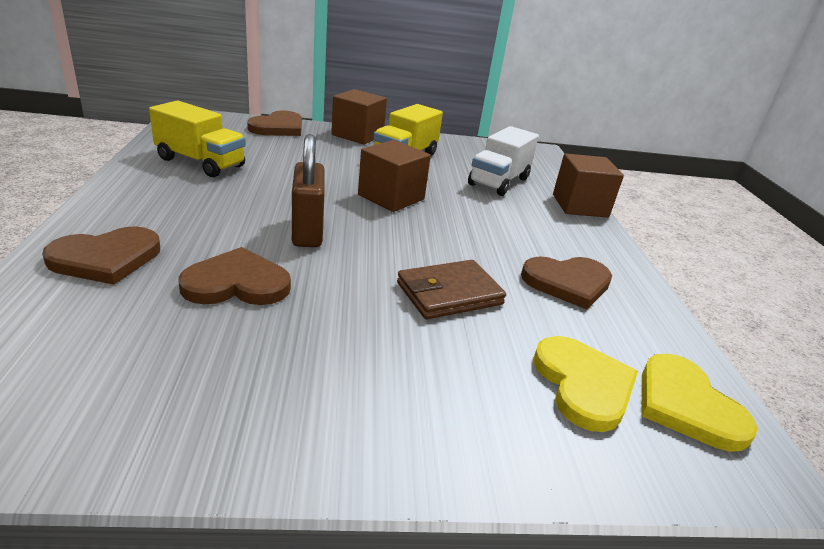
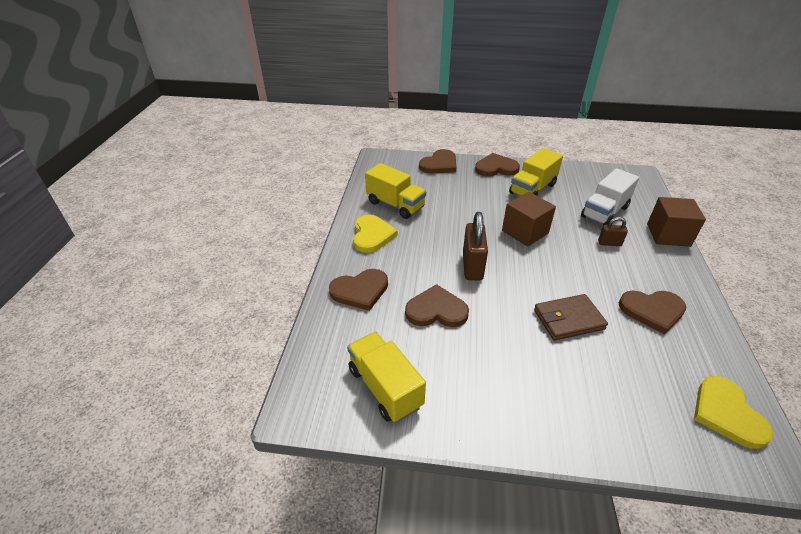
camera: 15 degrees right, 10 degrees up
(107, 396) = (385, 387): none -> yellow truck
(357, 135) = (496, 168): brown cube -> brown heart
(506, 212) = (609, 243): none -> brown padlock
(583, 385) = (656, 394): yellow heart -> yellow heart (372, 235)

